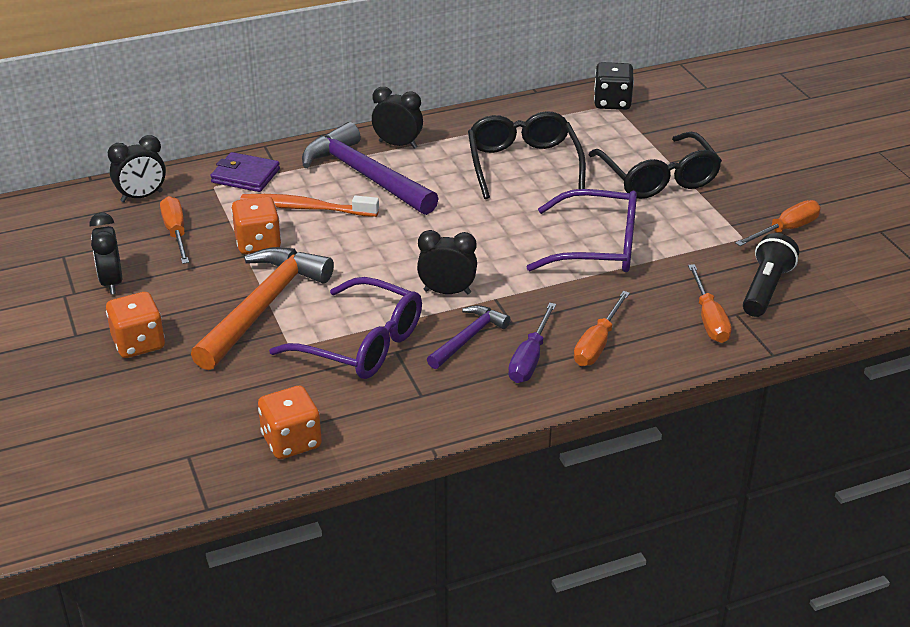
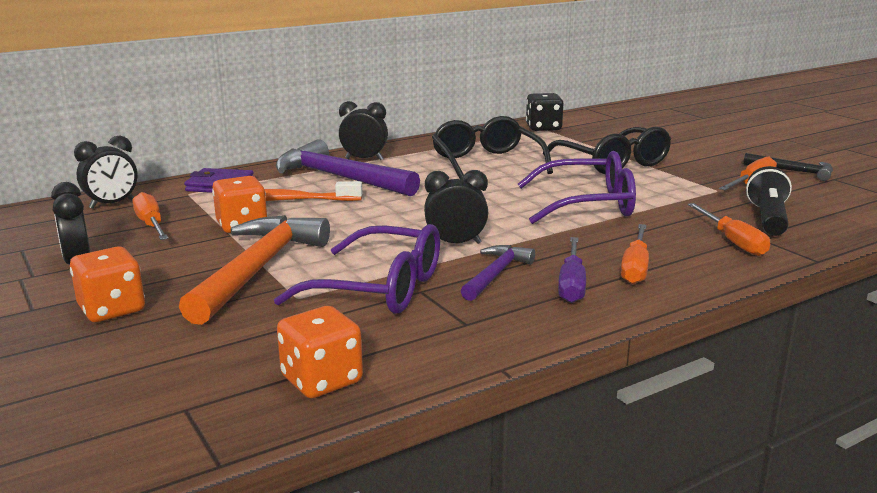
camera: 10 degrees left, 15 degrees down
(845, 214) = (793, 171): none -> black hammer

